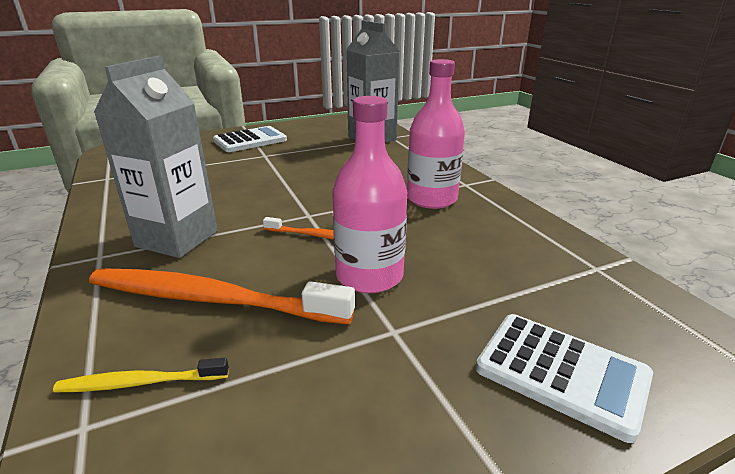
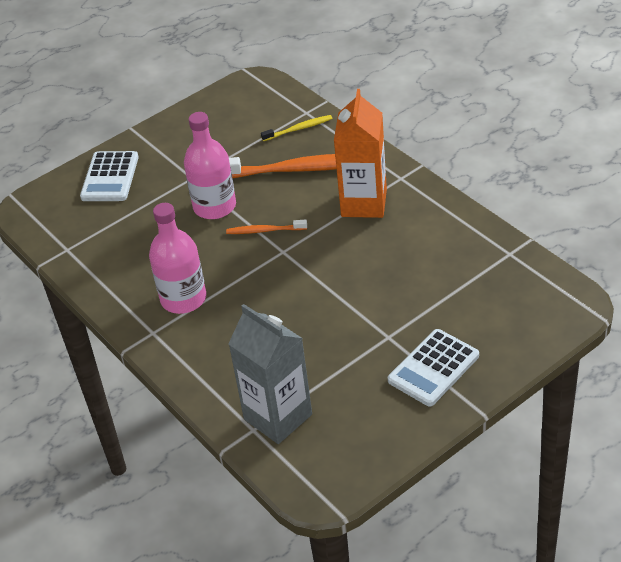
camera: 170 degrees right, 15 degrees up
(177, 239) = (364, 203): grey carton -> orange carton
(561, 373) = (110, 177): white calculator -> white calculator turned 105 degrees counterclockwise

